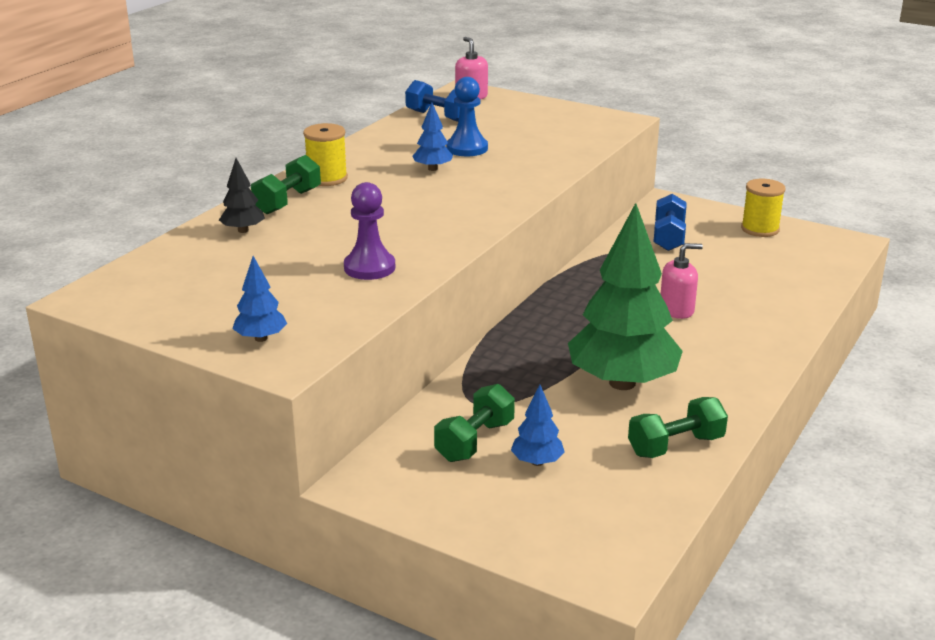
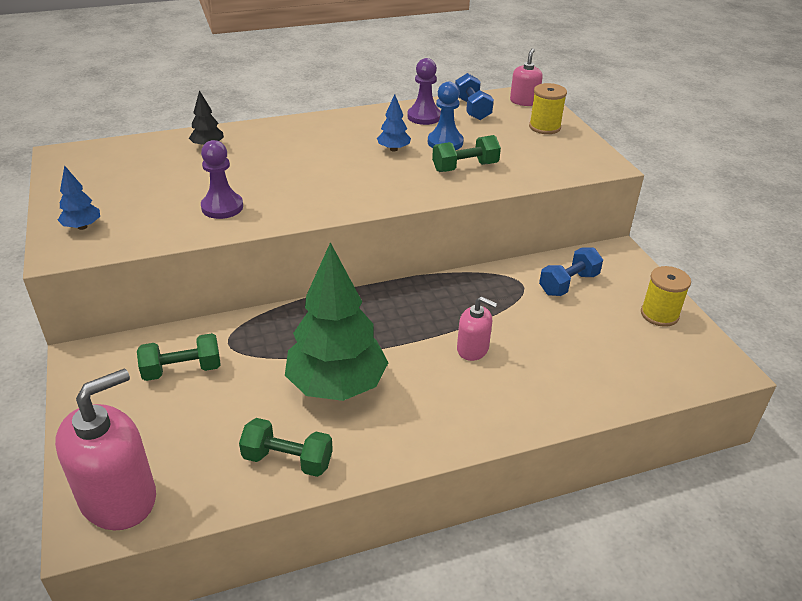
camera: 40 degrees right, 10 degrees up
(287, 201) = (266, 136): green dumbbell -> green dumbbell (465, 167)
(327, 178) = (318, 129): yellow spool -> yellow spool (544, 127)
(407, 136) = (424, 117): none -> purple pawn
(537, 462) = (189, 410): blue tree -> none
(595, 544) = (118, 498): none -> pink soap dispenser

